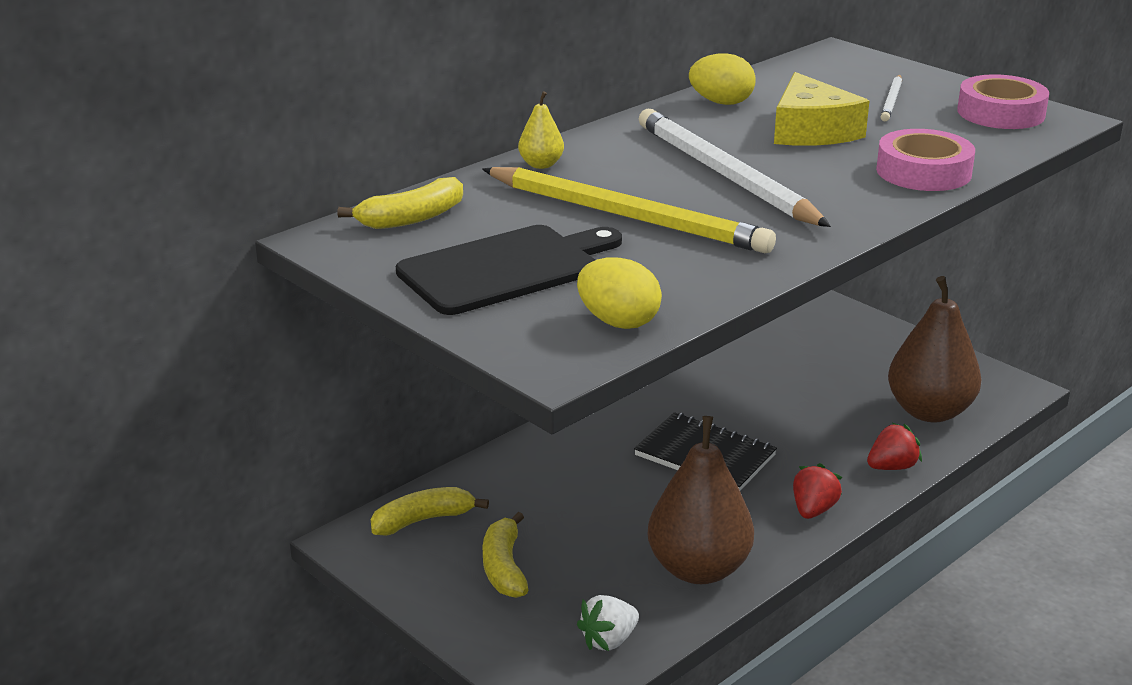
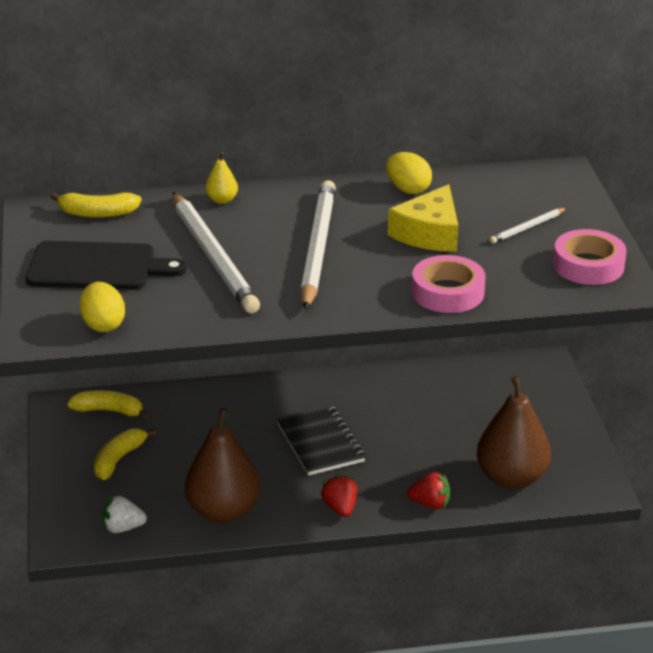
camera: 35 degrees right, 5 degrees up
(627, 216) = (214, 256): yellow pencil -> white pencil
(813, 510) = (340, 508): red strawberry -> red strawberry turned 75 degrees counterclockwise

